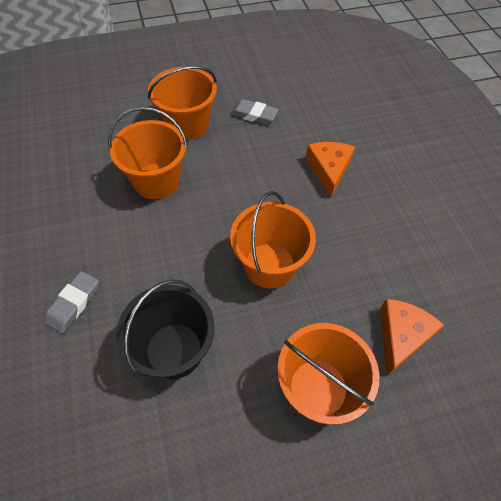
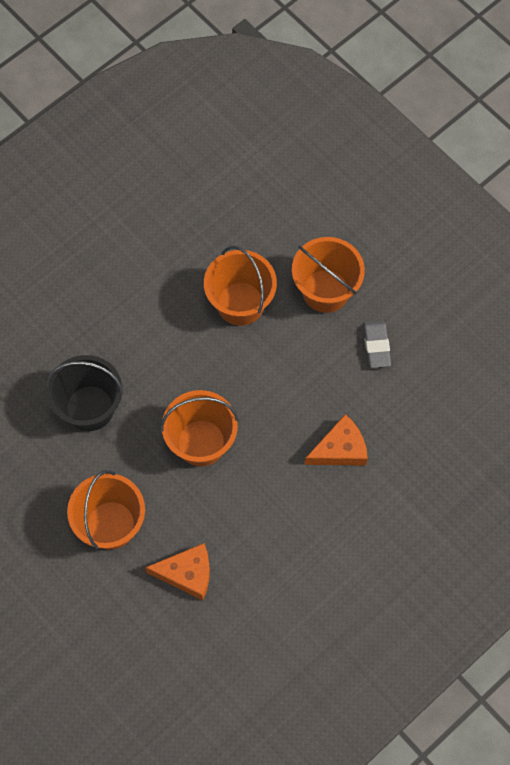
camera: 65 degrees right, 10 degrees up
(73, 304) = (90, 314): grey eraser -> none

